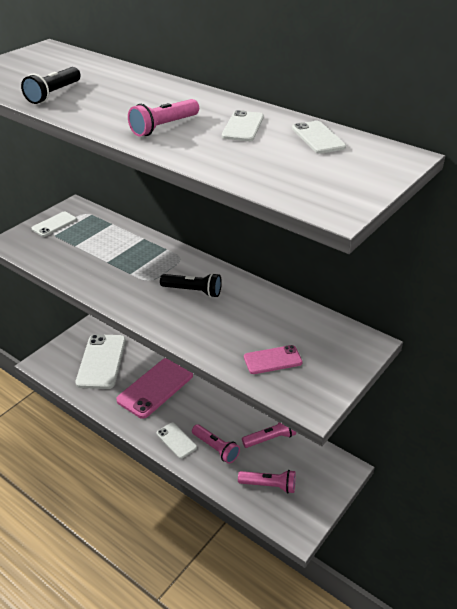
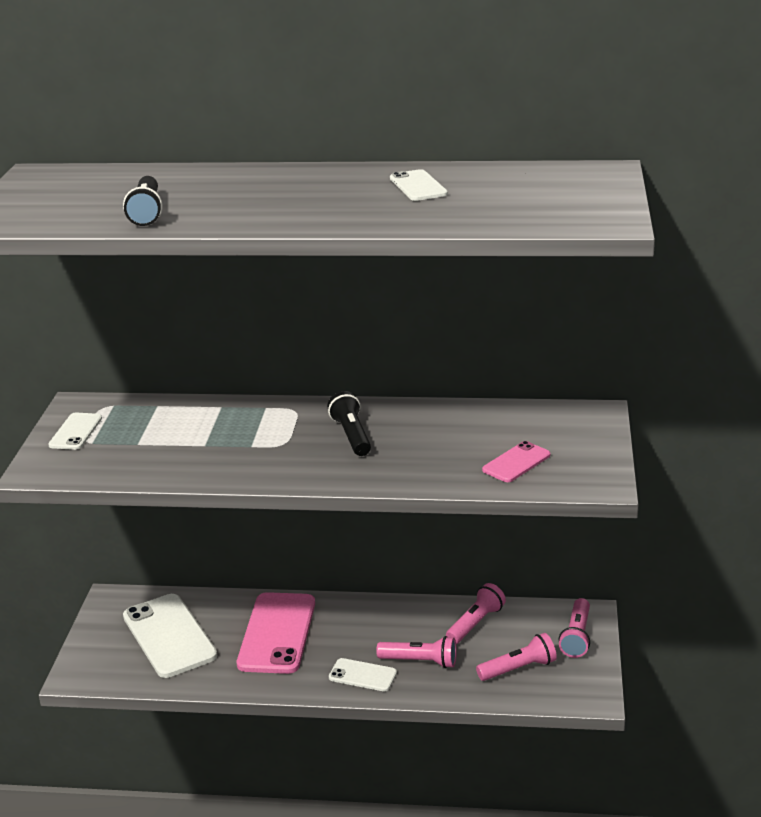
camera: 30 degrees left, 10 degrees down
(164, 127) = (335, 207): pink flashlight -> pink flashlight (576, 637)
(193, 291) = (351, 435): black flashlight -> black flashlight turned 90 degrees counterclockwise
(318, 138) = (507, 176): white phone -> none

